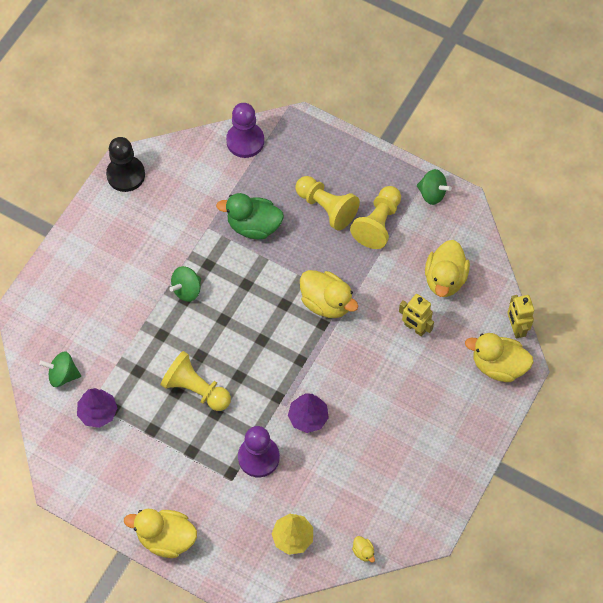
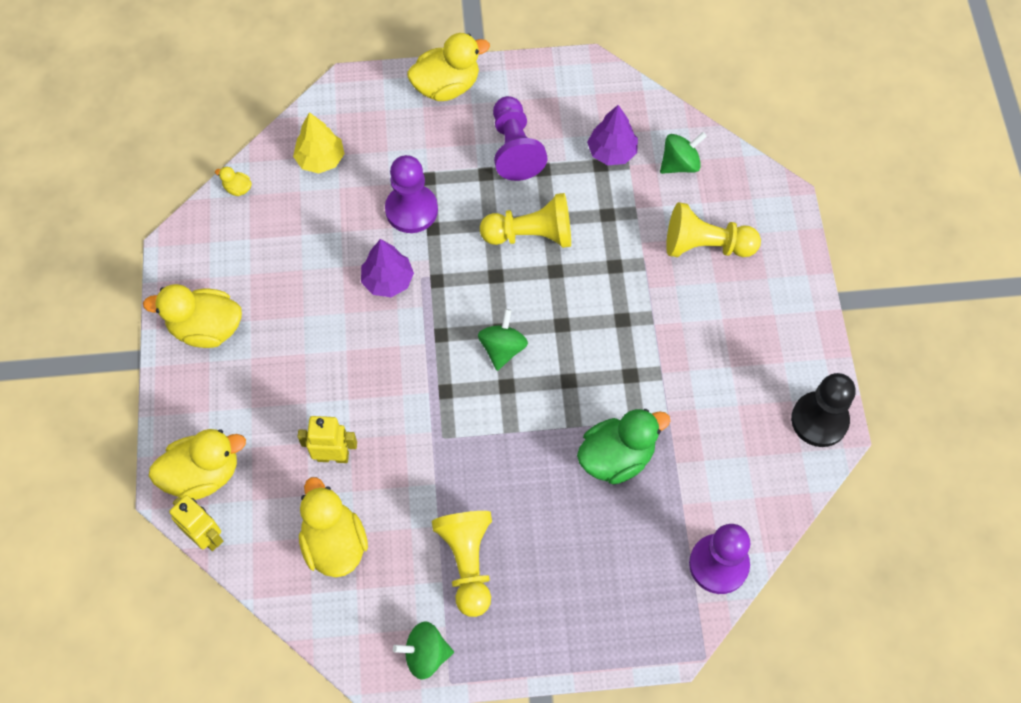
camera: 145 degrees right, 0 degrees up
(158, 457) = (514, 148): none -> purple pawn
(187, 290) = (629, 331): green spinning top -> green spinning top (502, 348)
(326, 207) = (547, 541): yellow pawn -> yellow pawn (706, 246)
(326, 302) = (459, 419): yellow duck -> yellow duck (206, 328)

